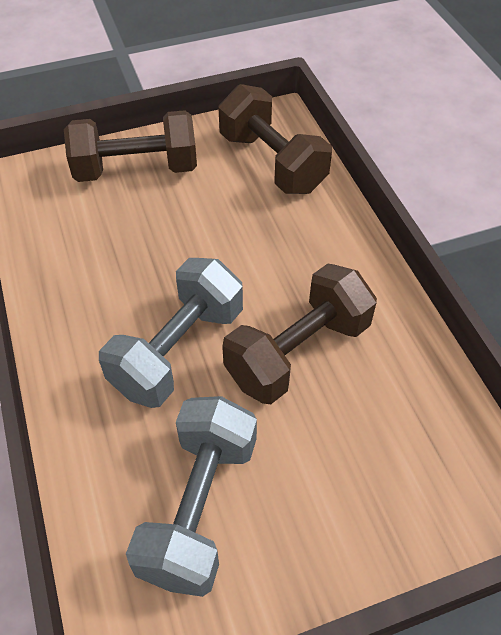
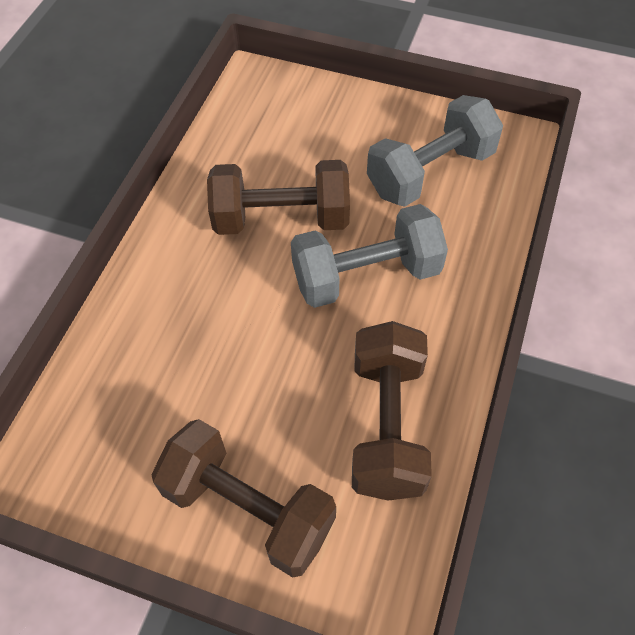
camera: 140 degrees left, 5 degrees up
(272, 163) = (109, 410): brown dumbbell -> brown dumbbell (387, 425)

